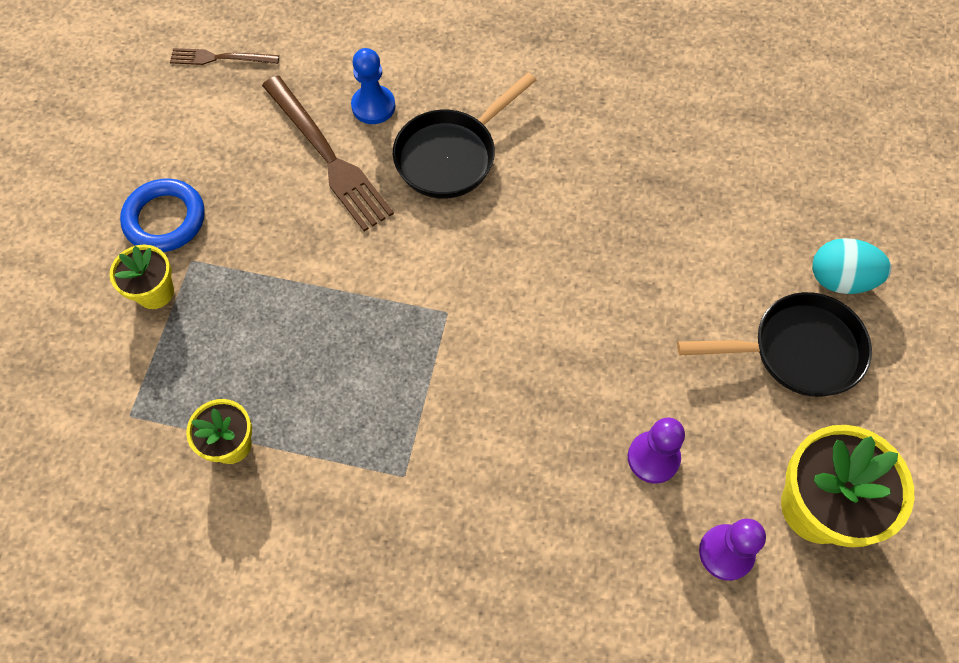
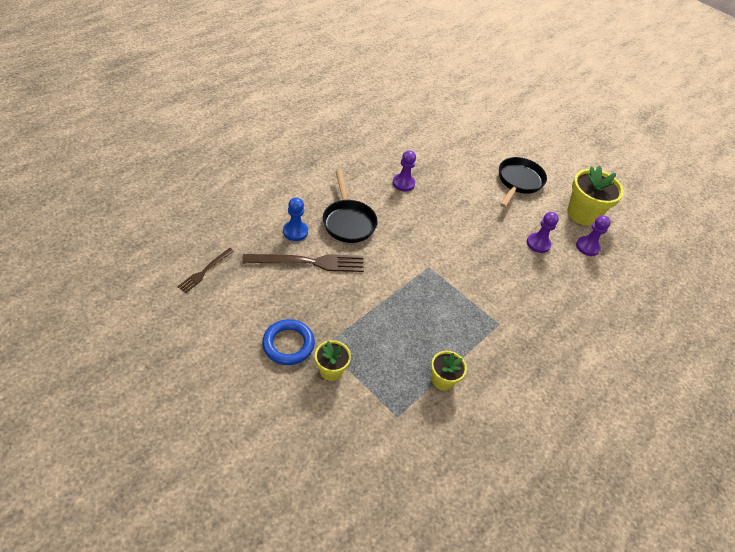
camera: 65 degrees left, 15 degrees down
(609, 178) = (403, 183): none -> purple pawn
(840, 279) = (497, 155): turquoise egg -> none

